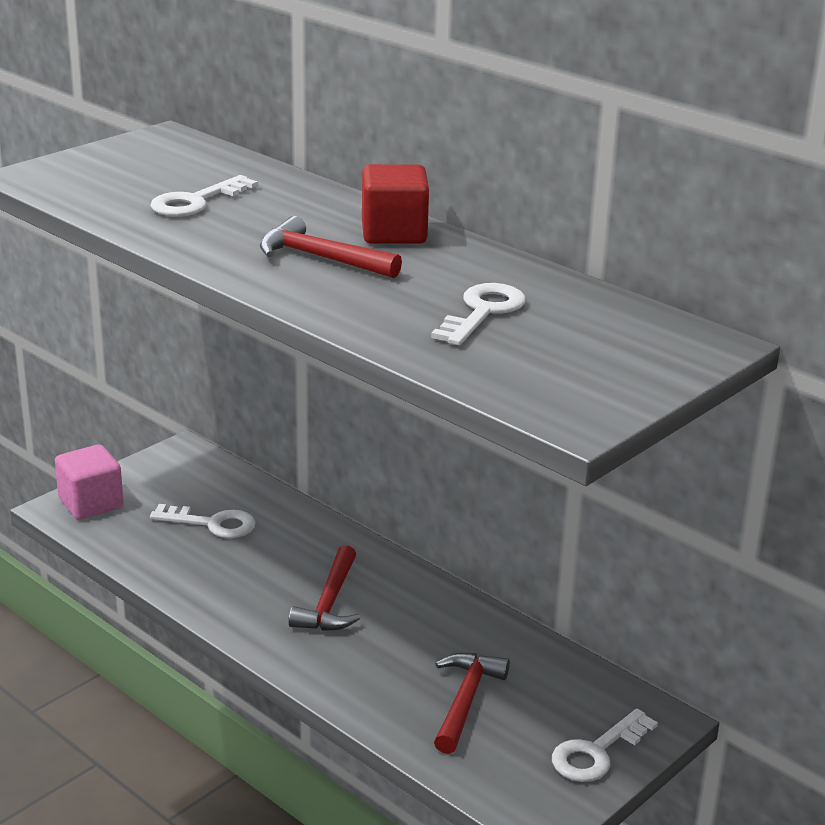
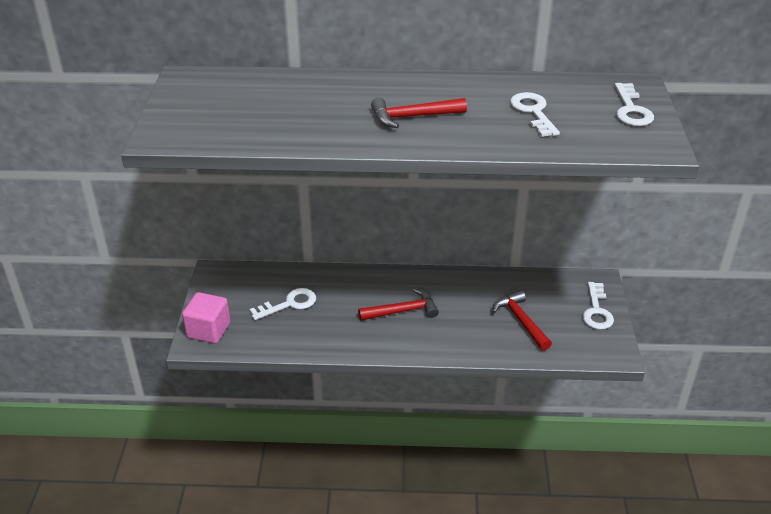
camera: 40 degrees left, 10 degrees up
(196, 202) = (287, 112): white key -> white key (631, 110)
(330, 603) = (403, 311): red hammer -> red hammer turned 75 degrees counterclockwise
(394, 233) = (416, 86): red cube -> none

